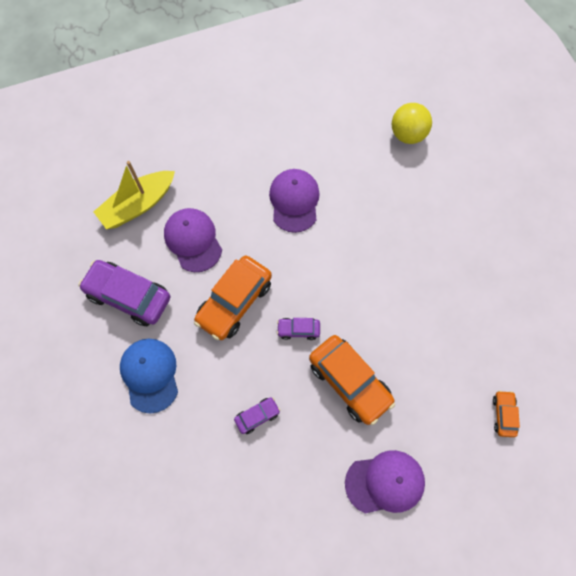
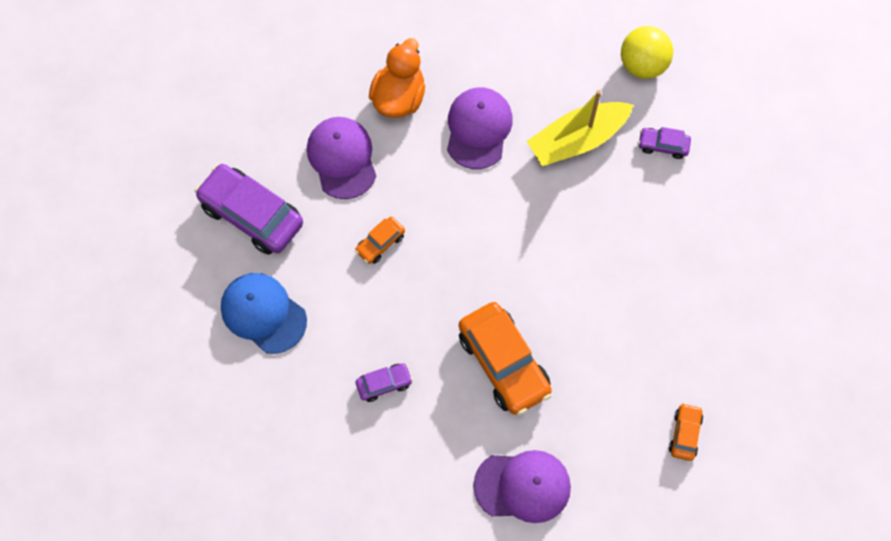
camera: 10 degrees right, 0 degrees up
(138, 205) = (280, 103): yellow boat -> yellow boat (577, 140)
(150, 375) = (263, 313): blue cap -> blue cap turned 45 degrees counterclockwise
(229, 187) = (399, 97): none -> orange duck
(234, 302) = (380, 243): orange car -> orange car, size x0.48
(298, 330) = (453, 290): purple car -> purple car (663, 145)

